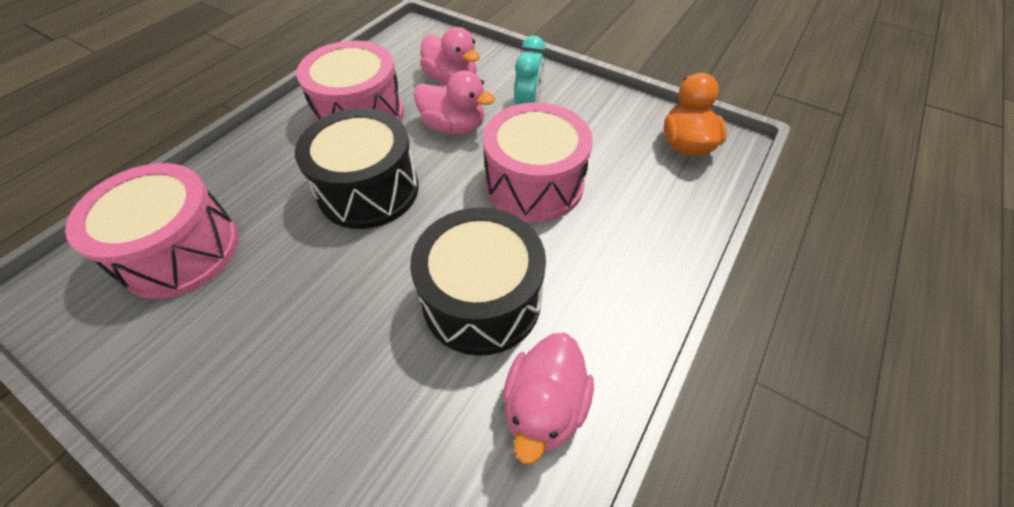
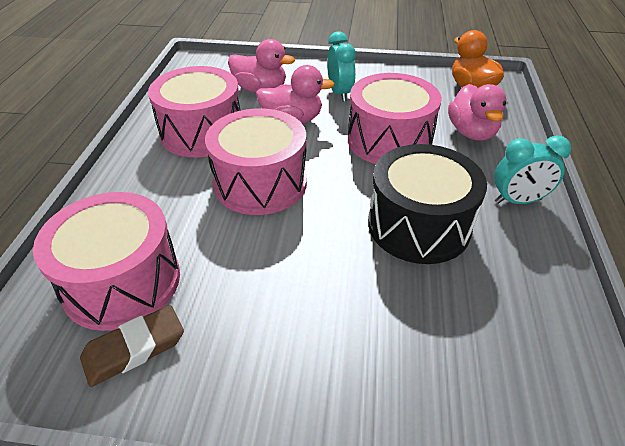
camera: 25 degrees left, 10 degrees down
(141, 322) = (134, 348): none -> brown eraser
(368, 190) = (260, 183): black drum -> pink drum
(544, 406) = (521, 273): pink duck -> pink duck (471, 132)
(617, 313) = (518, 201): none -> turquoise clock

